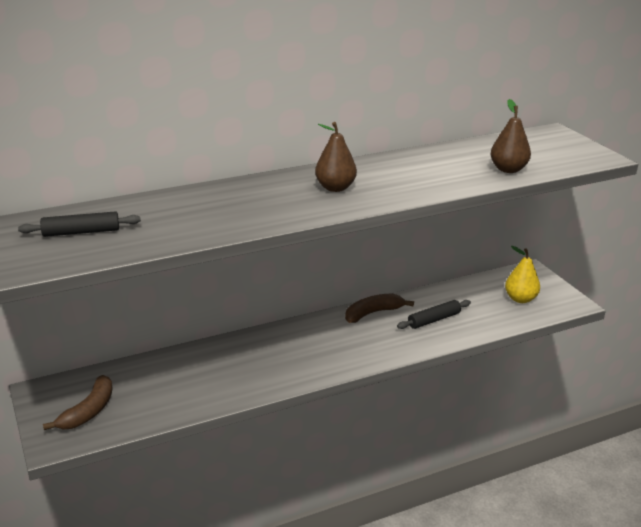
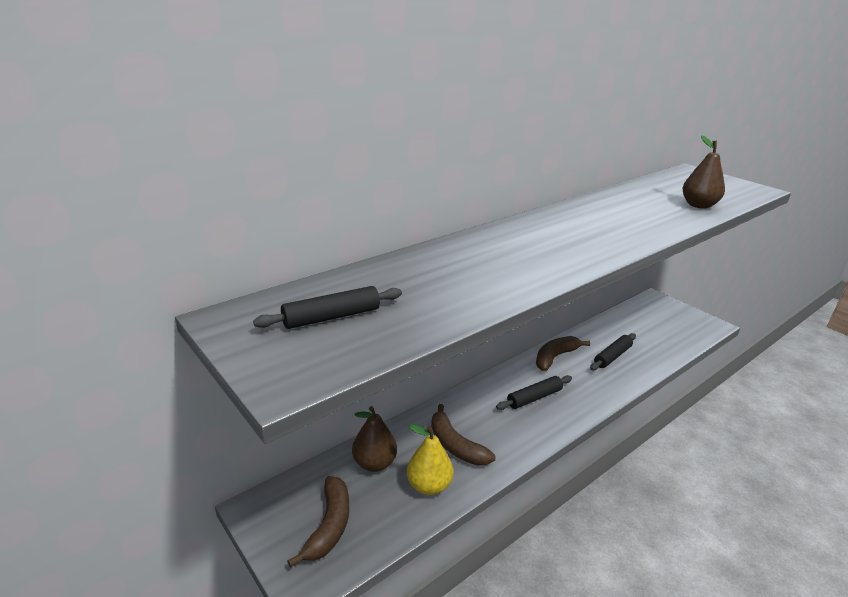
camera: 15 degrees left, 0 degrees up
(226, 371) = (455, 445): none -> brown banana
(326, 345) = (534, 397): none -> black rolling pin
(335, 188) = (566, 236): brown pear -> brown pear (374, 463)
(520, 299) = (668, 326): yellow pear -> yellow pear (429, 485)

